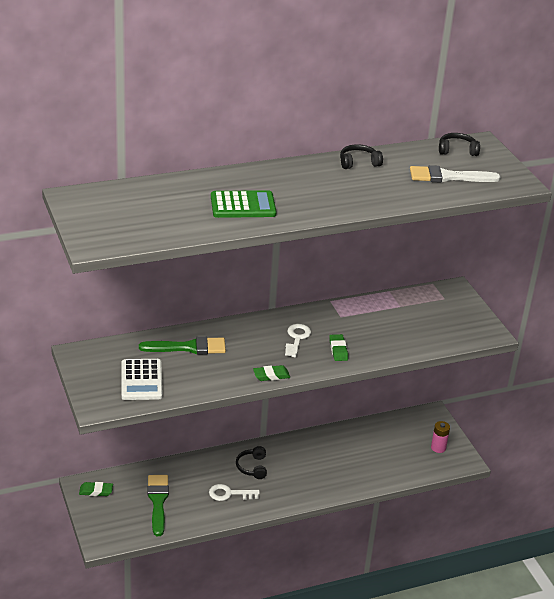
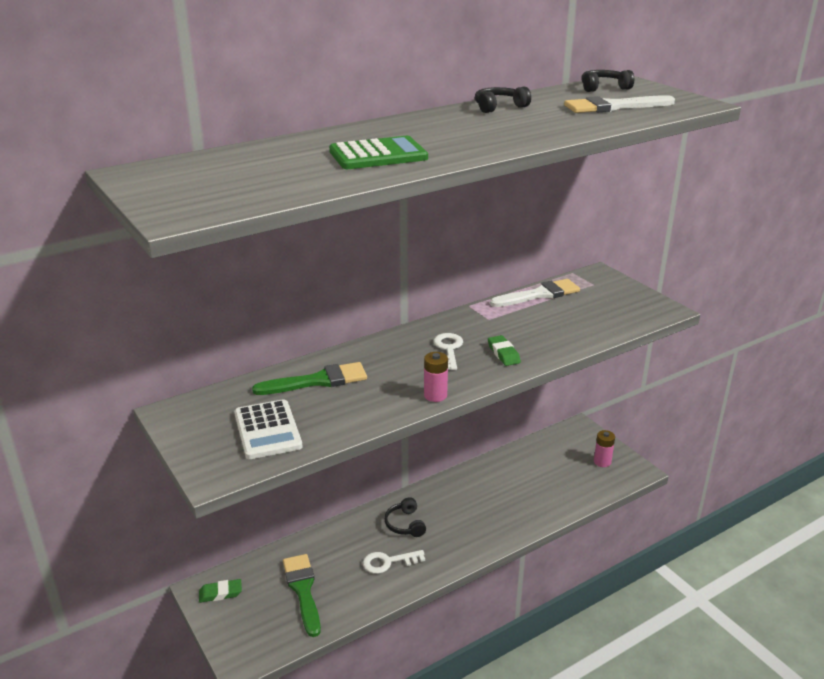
camera: 10 degrees left, 5 degrees down
(271, 375) = (435, 395): green eraser -> pink battery
(393, 300) = (539, 294): none -> white brush

